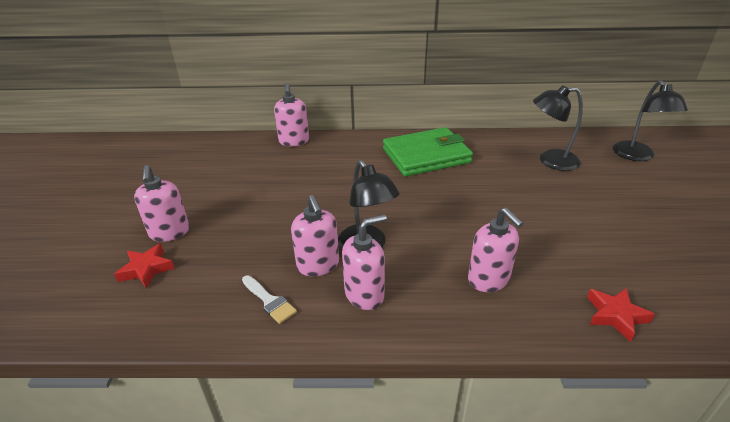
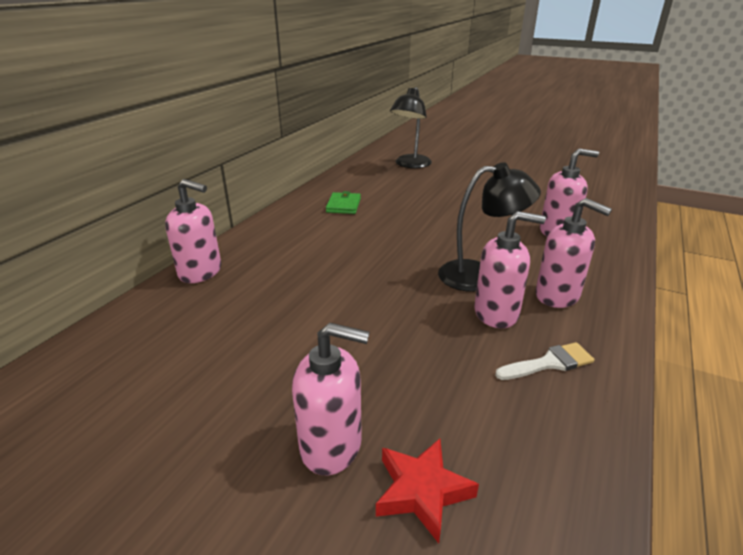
camera: 65 degrees left, 5 degrees down
(364, 294) = (557, 295): pink soap dispenser -> pink soap dispenser turned 135 degrees clockwise
(426, 156) = (343, 205): green wallet -> green wallet, size x0.44
(615, 315) = (611, 204): red star -> none
(637, 156) = (433, 141): black lamp -> none

